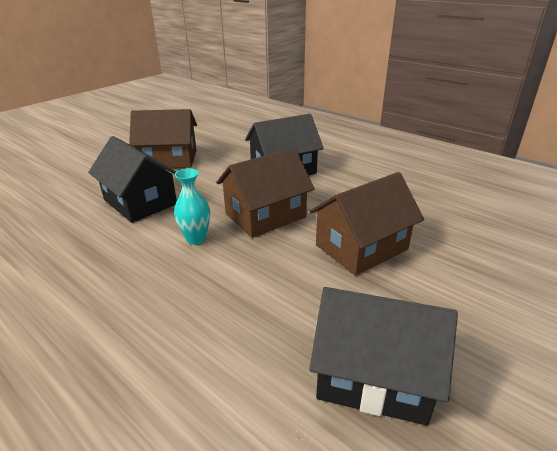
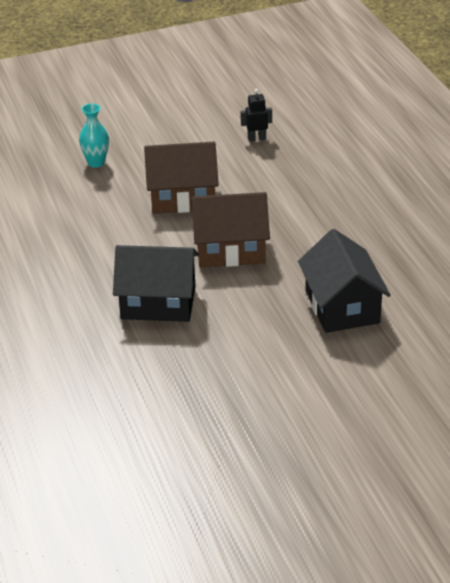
camera: 150 degrees left, 5 degrees up
(169, 159) = (281, 373): brown house -> none
(196, 239) = (306, 246): turquoise vase -> turquoise vase (96, 163)
(374, 375) = (256, 138): black house -> black robot

